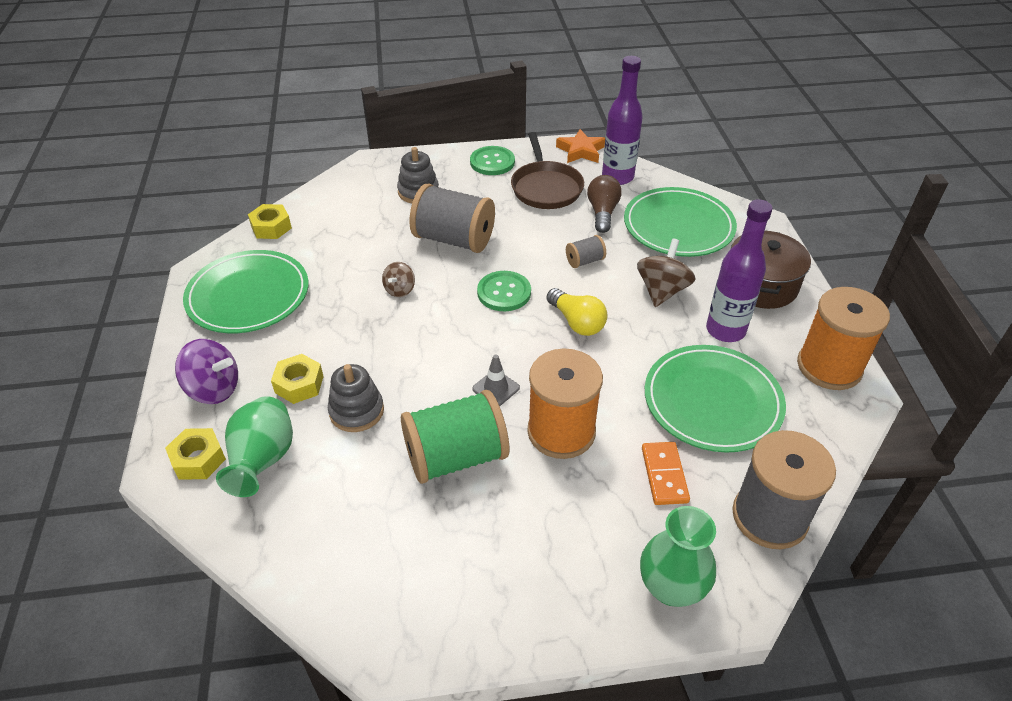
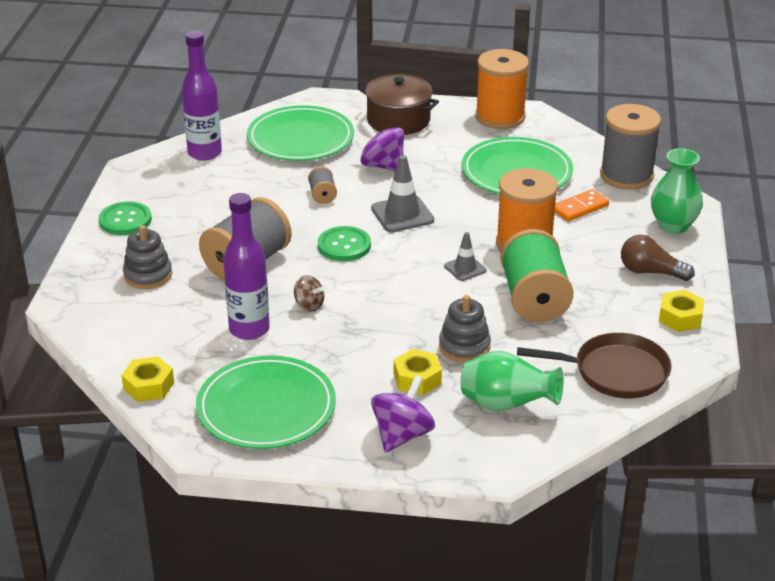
camera: 75 degrees left, 10 degrees down
(198, 459) = (492, 446): yellow nut -> yellow nut (680, 317)
(546, 188) = (195, 196): brown pan -> brown pan (615, 372)
(577, 322) = (402, 214): yellow light bulb -> grey traffic cone
(581, 151) = (144, 164): orange star -> none
(602, 212) = (256, 172): brown light bulb -> brown light bulb (650, 272)
(662, 291) = (382, 166): brown spinning top -> purple spinning top
(664, 475) = (579, 208): orange domino -> orange domino turned 45 degrees counterclockwise
(725, 330) = (443, 148): purple bottle -> purple bottle (249, 329)

